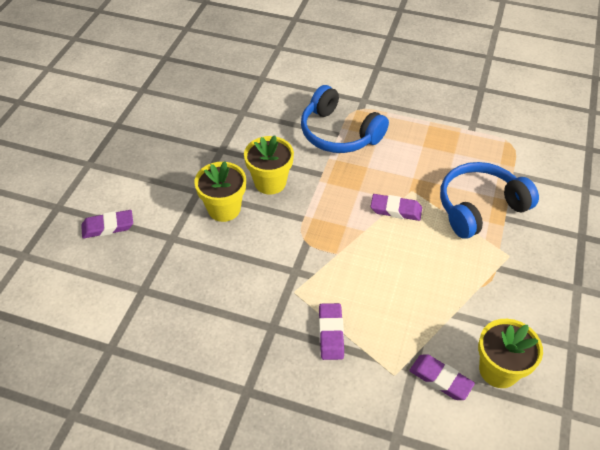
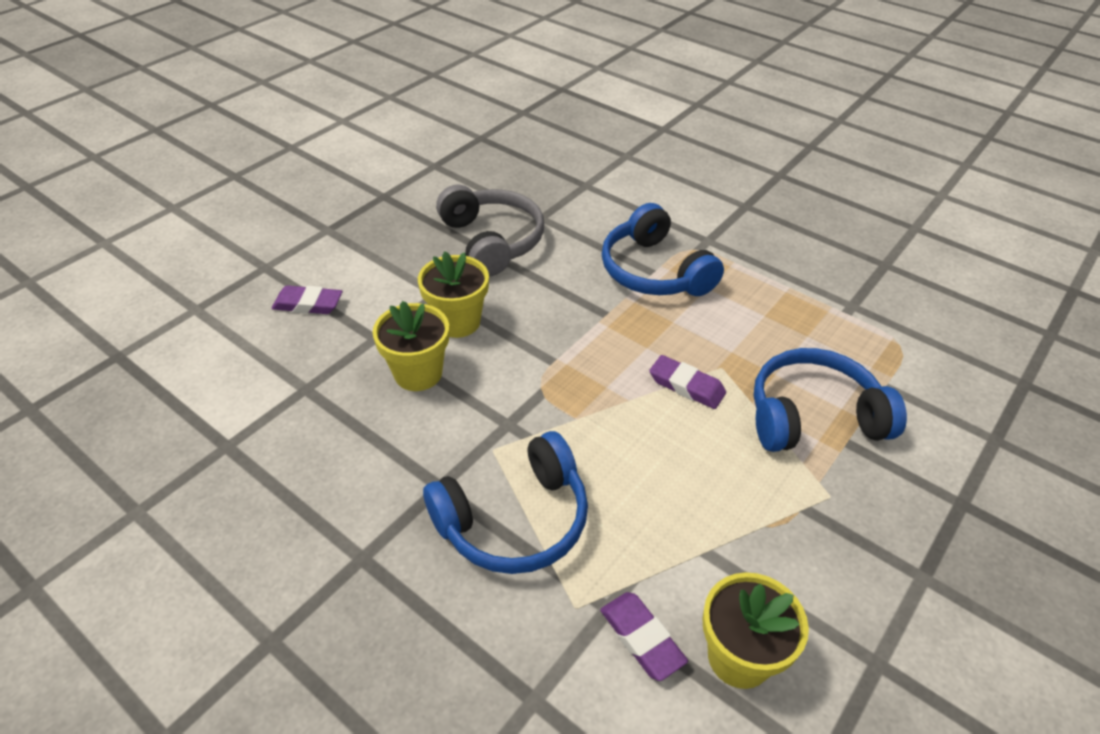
camera: 20 degrees right, 5 degrees down
(216, 140) = (492, 241): none -> grey headphones
(270, 182) = (533, 306): yellow flower pot -> yellow flower pot (418, 373)
(331, 333) = (514, 520): purple eraser -> blue headphones

